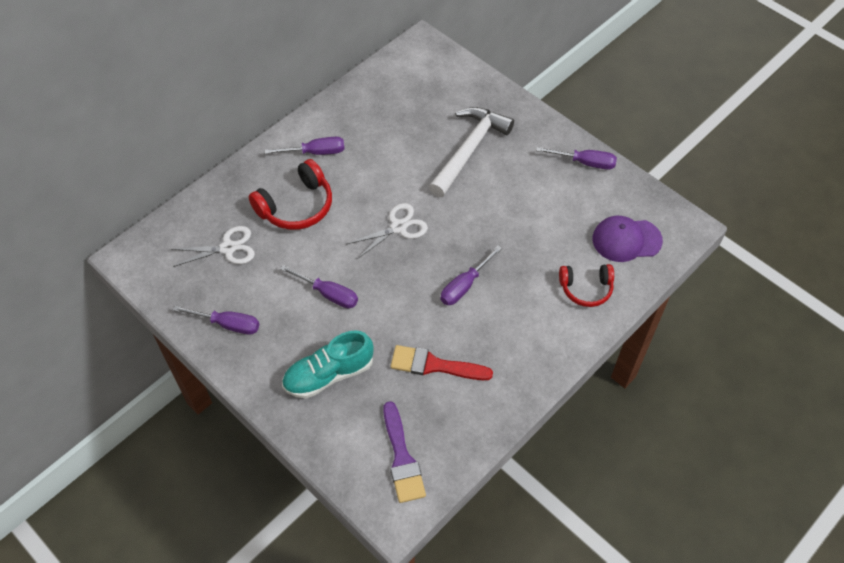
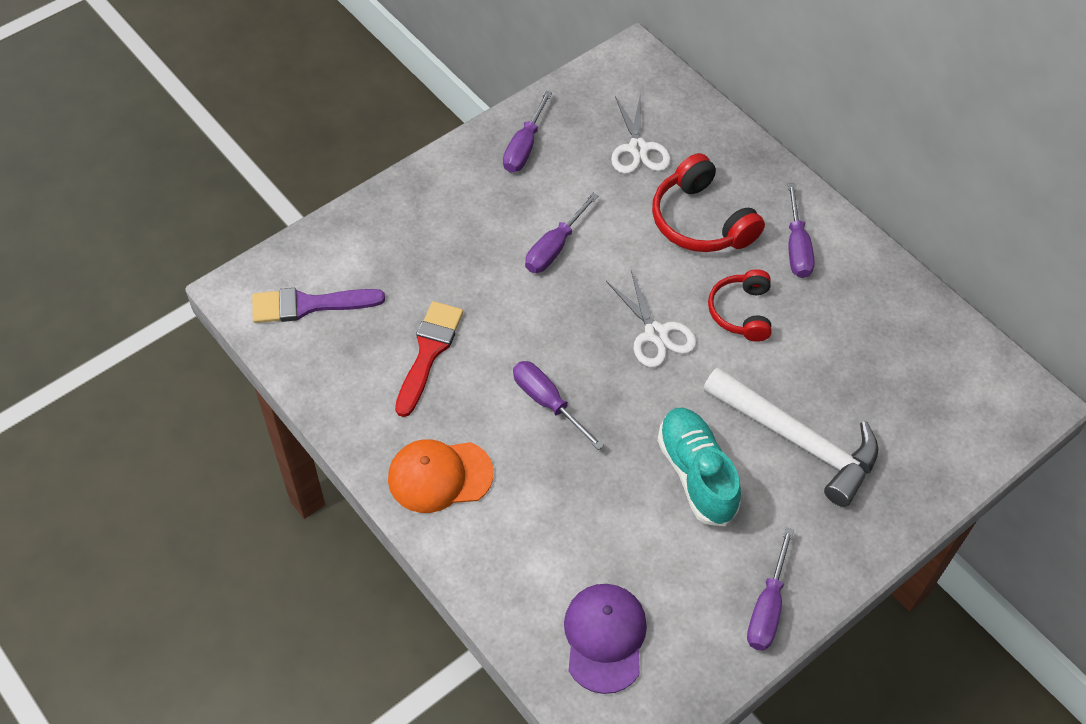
camera: 95 degrees right, 0 degrees up
(328, 374) = (436, 240): turquoise shoe -> turquoise shoe (696, 474)
(535, 344) = (439, 476): none -> orange cap
(586, 289) = (521, 559): red headphones -> red headphones (741, 312)

